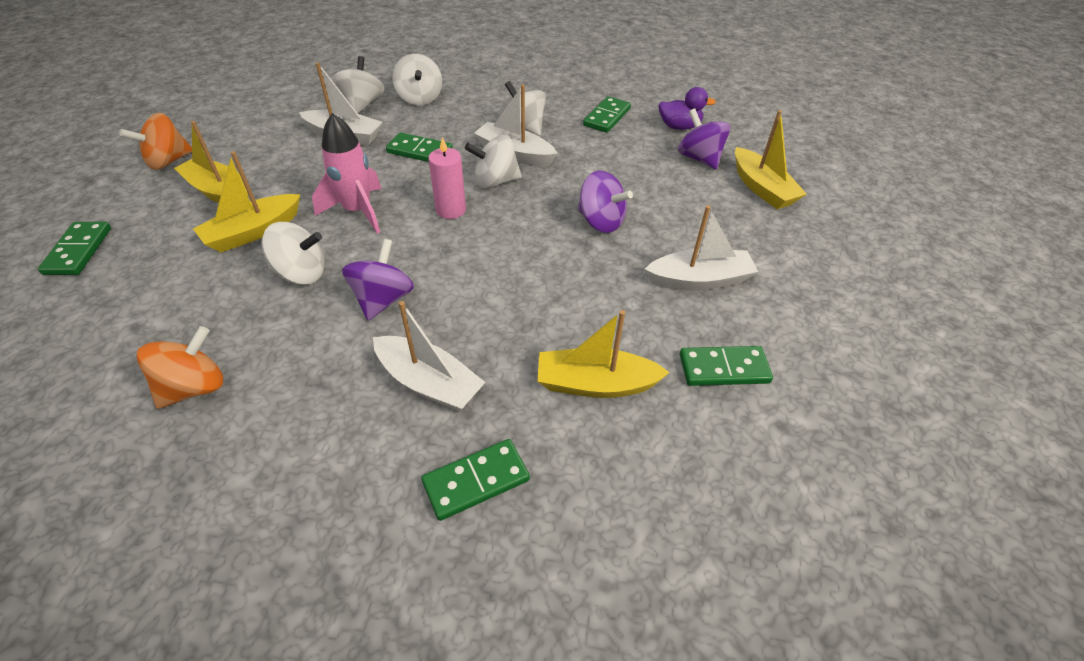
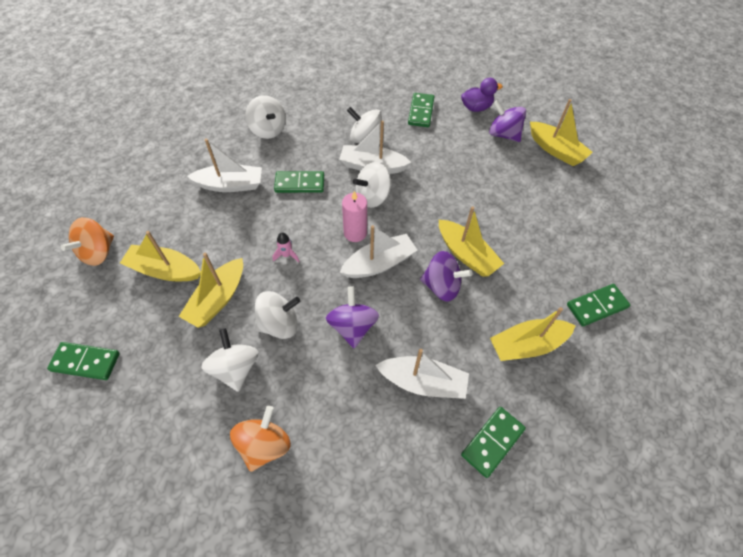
camera: 20 degrees left, 10 degrees up
(78, 251) = (85, 362): green domino -> green domino turned 60 degrees counterclockwise
(358, 211) = (286, 255): pink rocket -> pink rocket, size x0.45
(362, 104) = (225, 148): white spinning top -> white spinning top (235, 368)
(574, 265) = (466, 254): none -> yellow boat
(601, 221) = (465, 211): purple spinning top -> purple spinning top (442, 286)
(699, 280) = (551, 241): white boat -> white boat (379, 263)

